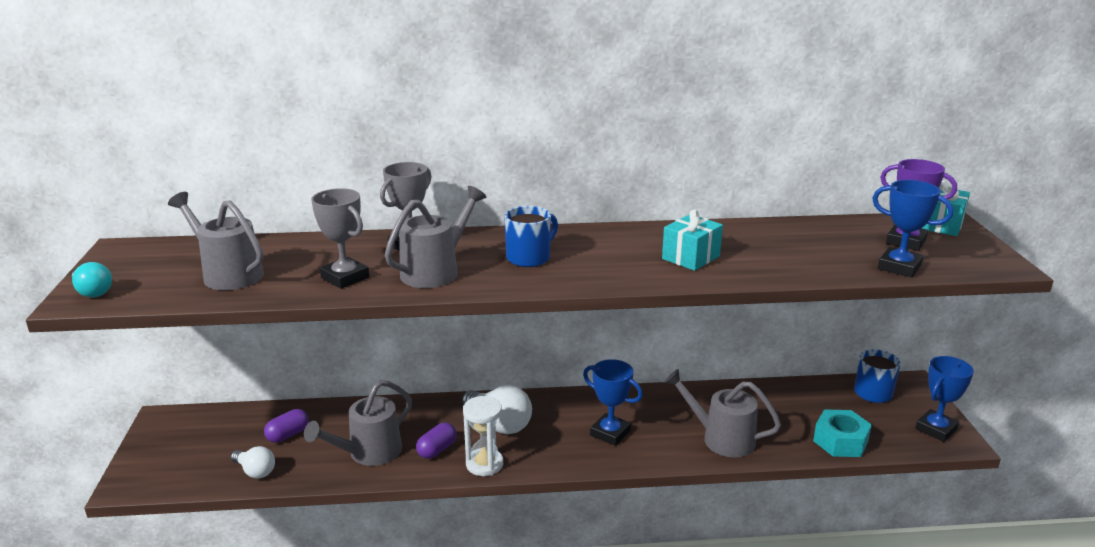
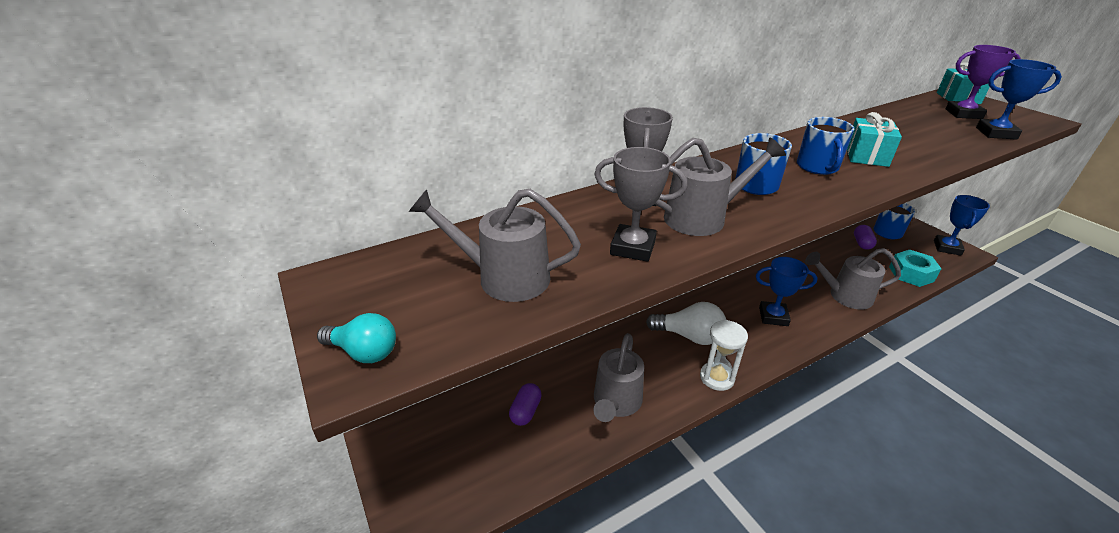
camera: 25 degrees left, 10 degrees up
(255, 471) = (532, 463): white light bulb -> none
(436, 271) = (703, 217): grey watering can -> grey watering can turned 60 degrees clockwise
(437, 450) = (667, 378): purple capsule -> purple capsule (862, 243)
(618, 256) = (817, 167): none -> blue mug

